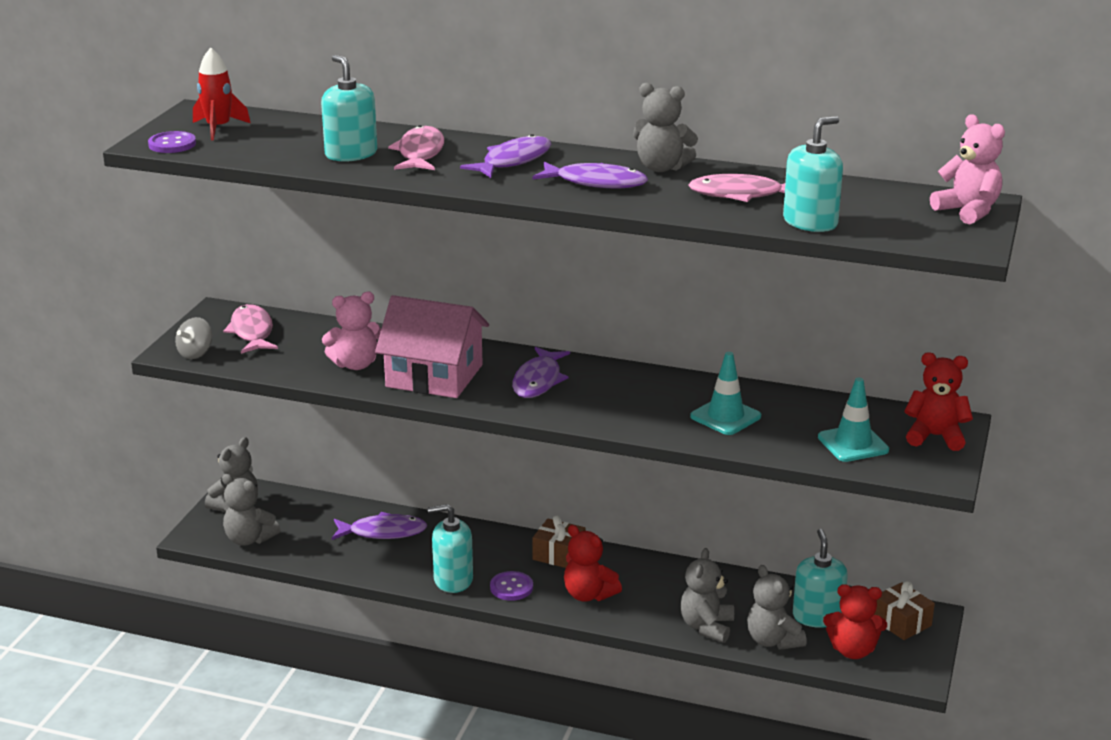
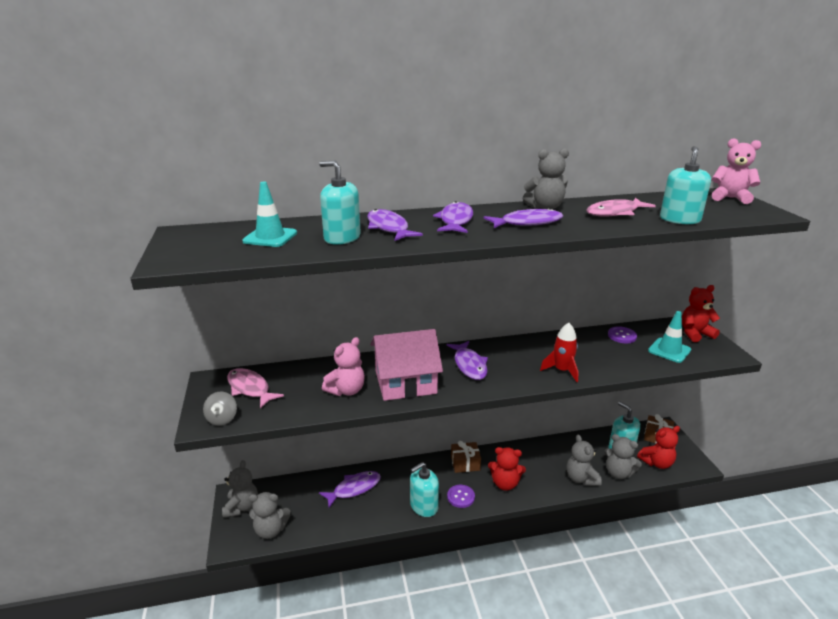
camera: 30 degrees left, 0 degrees up
(172, 144) = (189, 259): purple button -> purple button (622, 336)
(218, 128) = (214, 240): red rocket -> red rocket (562, 370)
(420, 153) = (388, 228): pink fish -> purple fish
(725, 416) = (592, 355): turquoise traffic cone -> turquoise traffic cone (270, 237)

